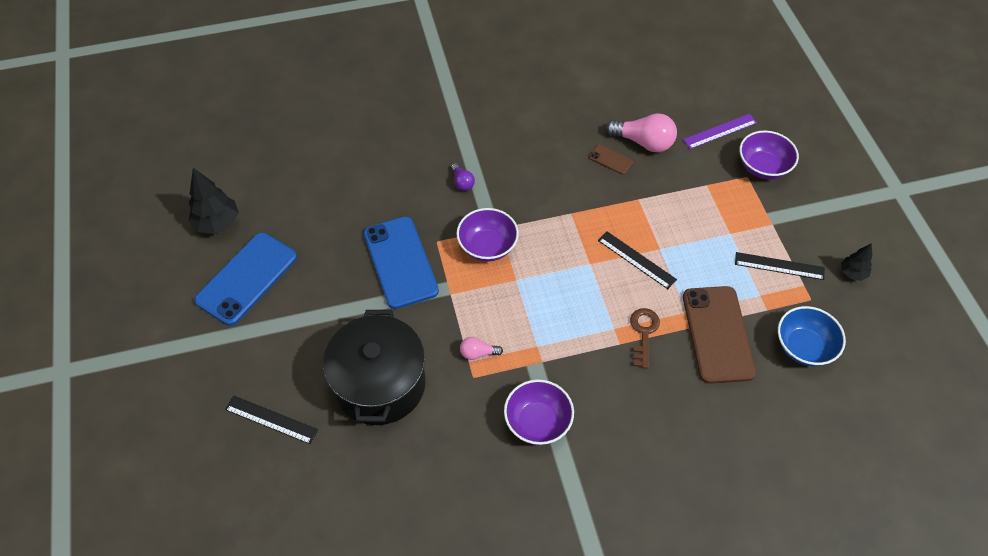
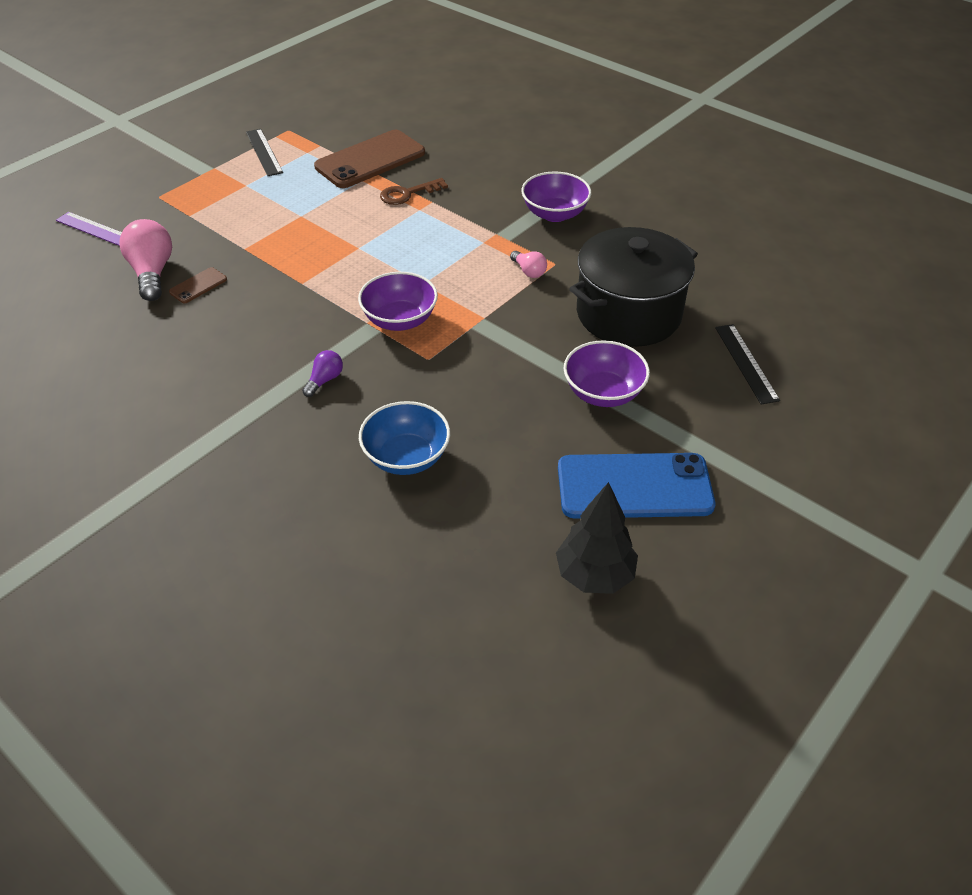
camera: 125 degrees left, 10 degrees down
(400, 262) = (482, 372): blue phone -> none
(610, 160) = (198, 286): brown phone -> brown phone turned 45 degrees clockwise
(636, 260) = (327, 224): black ruler -> none
(763, 167) = (137, 192): purple bowl -> purple bowl (603, 393)
(803, 347) = (342, 121): blue bowl -> blue bowl (406, 457)
(852, 273) = (240, 119): black tree -> none

